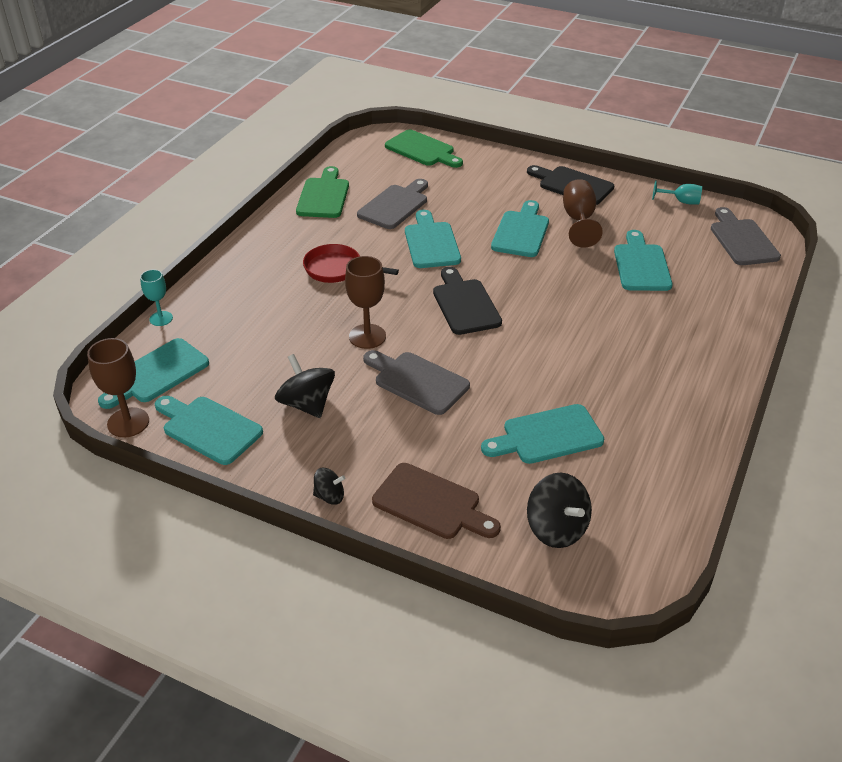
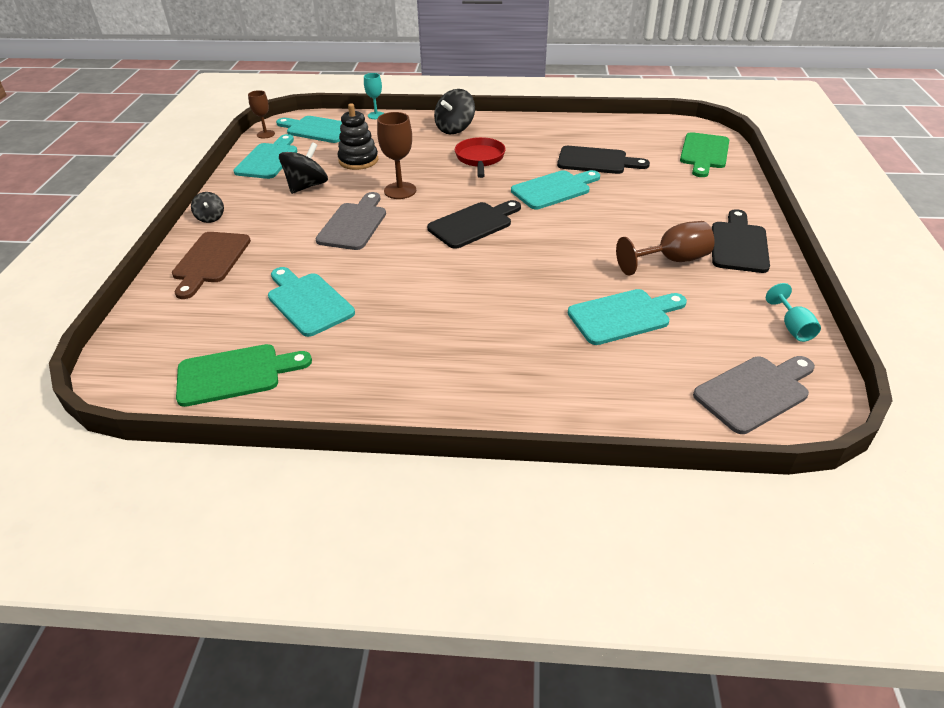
camera: 70 degrees right, 0 degrees up
(128, 422) = (265, 134): brown goblet -> brown goblet, size x0.63
(273, 353) = (358, 160): none -> black stacking toy
(323, 196) = (579, 130): green cutting board -> green cutting board (235, 374)
(395, 205) = (596, 161): grey cutting board -> black cutting board
(521, 232) = (616, 230): turquoise cutting board -> none
(556, 528) = (190, 328): black spinning top -> black spinning top (455, 129)

